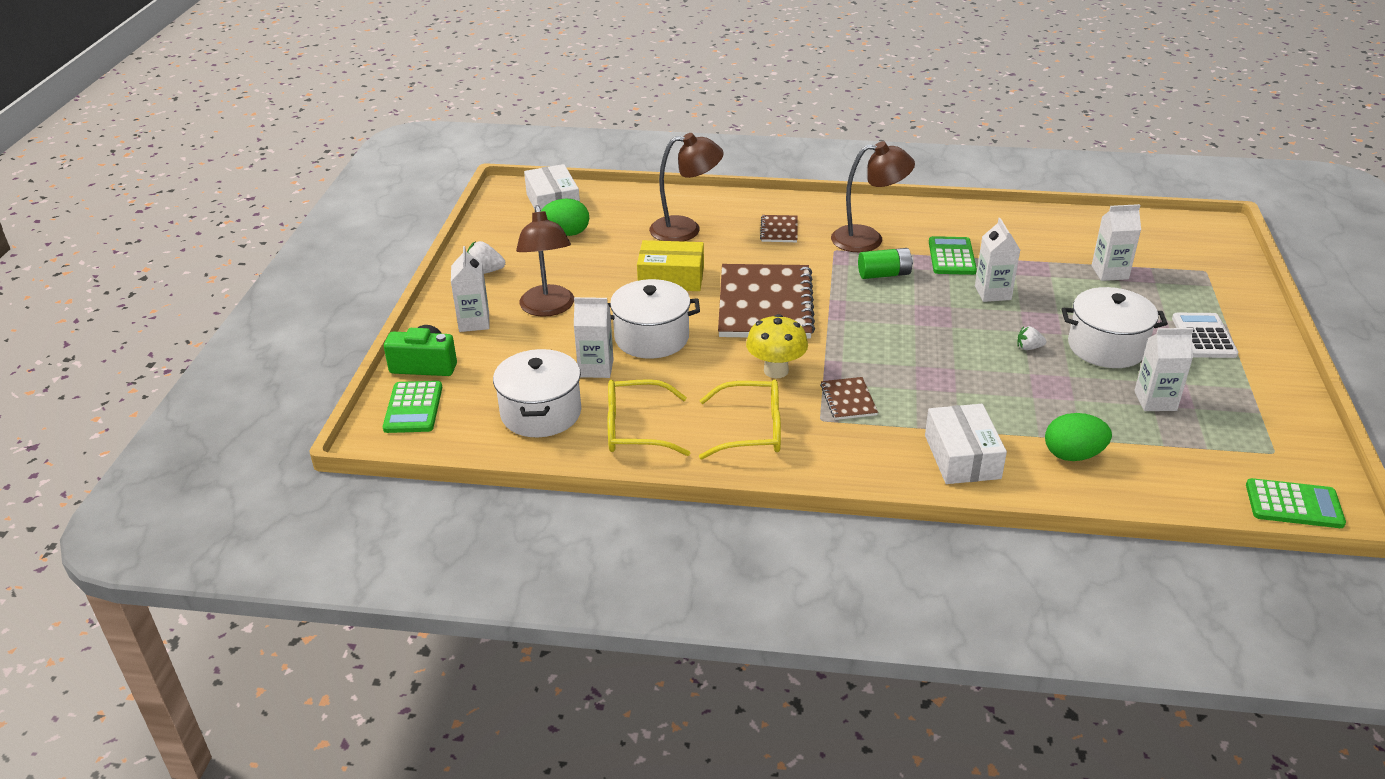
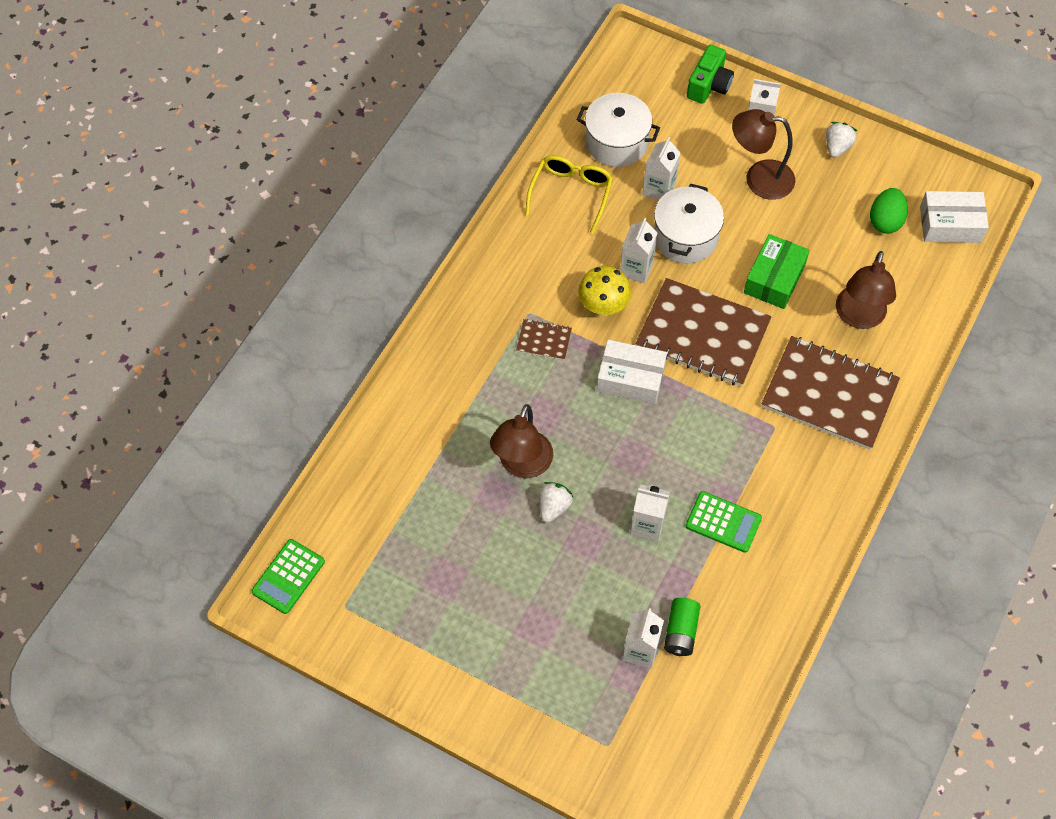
camera: 110 degrees right, 25 degrees up
(413, 408) = (656, 70): green calculator -> none
(671, 278) = (774, 279): yellow box -> green box
(751, 430) = (537, 263): yellow glasses -> none
(779, 230) = (829, 394): brown notebook -> brown notebook, size x2.30
(868, 239) = (783, 464): brown lamp -> brown lamp (522, 465)
(884, 274) = (714, 449): green battery -> green battery (680, 632)
(962, 457) = (444, 385): white box -> white box (630, 378)
(1029, 348) = (553, 507): white strawberry -> white strawberry, size x1.54
(1073, 455) = (410, 460): green egg -> none
(1106, 347) = (527, 570): white pot -> none
(1155, 401) = (442, 561): white carton -> white carton (636, 269)
(1203, 336) = (507, 663): white calculator -> none

